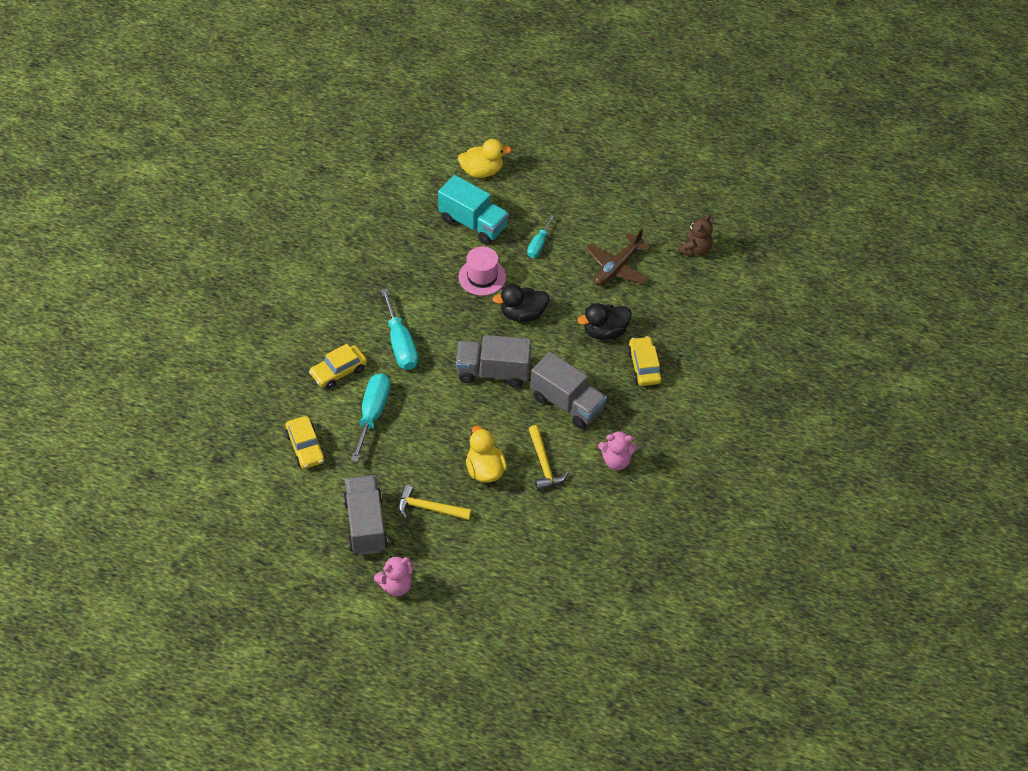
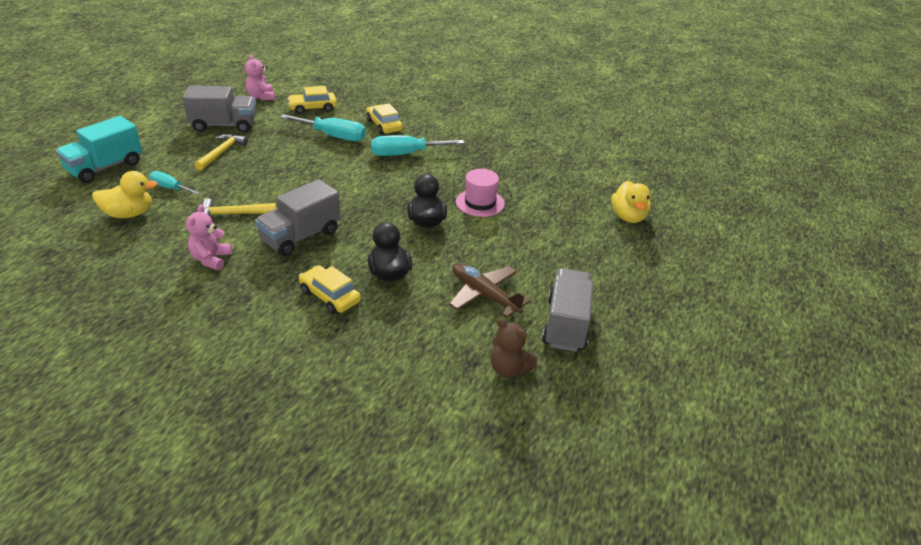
camera: 95 degrees right, 15 degrees down
(396, 585) = (157, 133): pink teddy bear -> pink teddy bear (261, 97)
(473, 223) = (553, 204): turquoise truck -> turquoise truck (105, 167)
(485, 470) = (245, 182): yellow duck -> yellow duck (129, 214)
(493, 372) = (357, 197): grey truck -> grey truck (566, 324)
(538, 244) = (522, 242): turquoise screwdriver -> turquoise screwdriver (170, 188)
(644, 366) = (330, 296): yellow car -> yellow car turned 135 degrees counterclockwise

